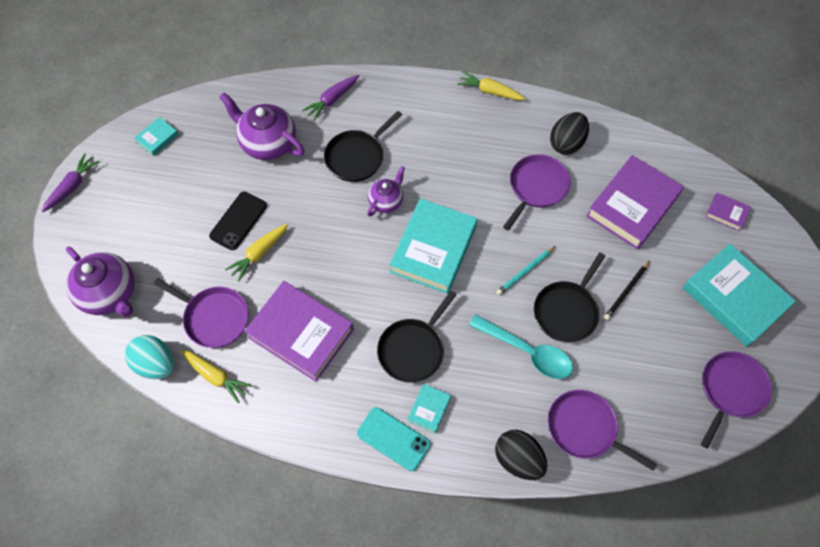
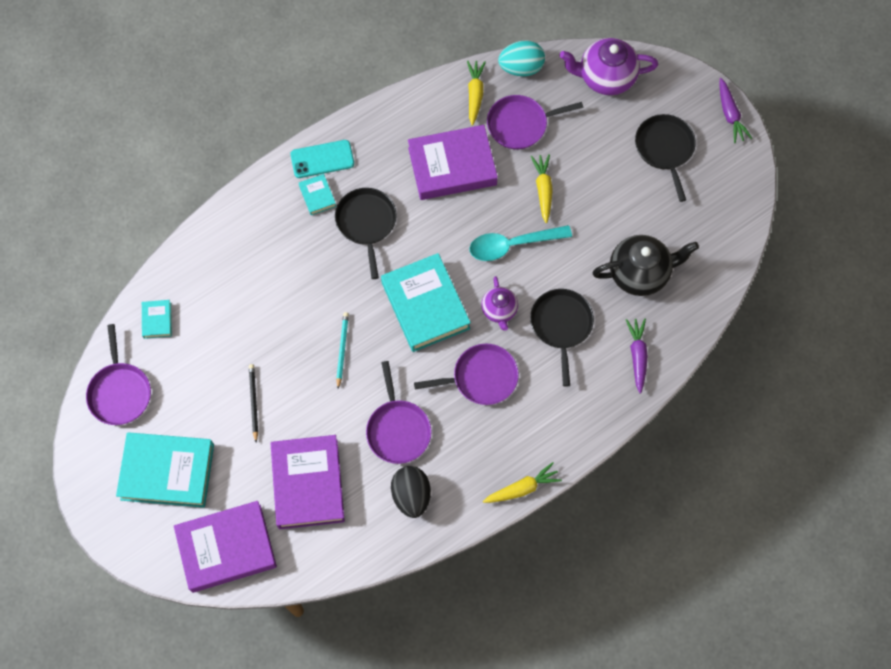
camera: 135 degrees right, 5 degrees up
(157, 138) = (723, 201): turquoise book -> turquoise book (157, 320)
(216, 376) = (475, 94): yellow carrot -> yellow carrot turned 105 degrees clockwise
(238, 221) = (586, 198): black phone -> none
(268, 143) = (640, 273): purple teapot -> black teapot
(518, 459) = (230, 217): black egg -> none
(527, 351) = (287, 291): turquoise spoon -> turquoise spoon (512, 245)
(567, 311) = (285, 347): black pan -> black pan (664, 149)
(584, 428) = (203, 274): purple pan -> purple pan (481, 377)
(726, 213) = (226, 548): purple book -> purple book, size x2.24

